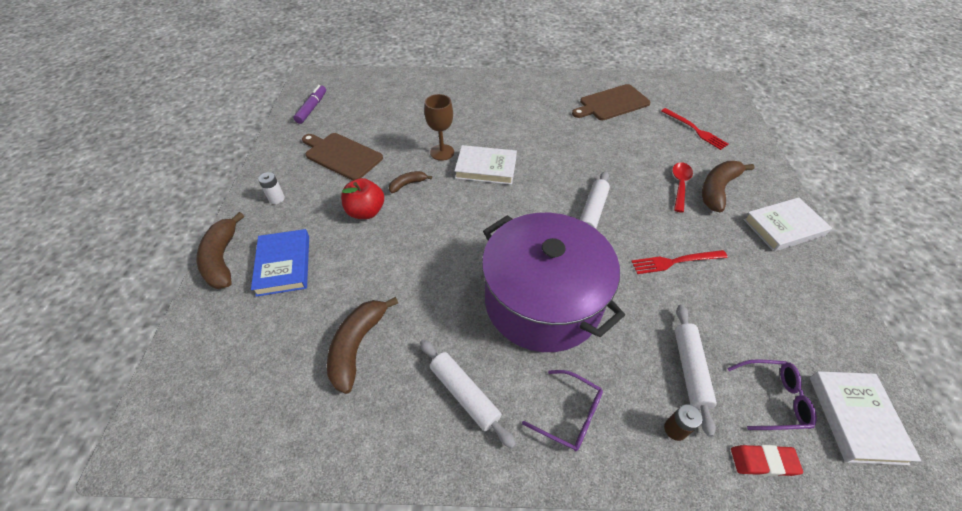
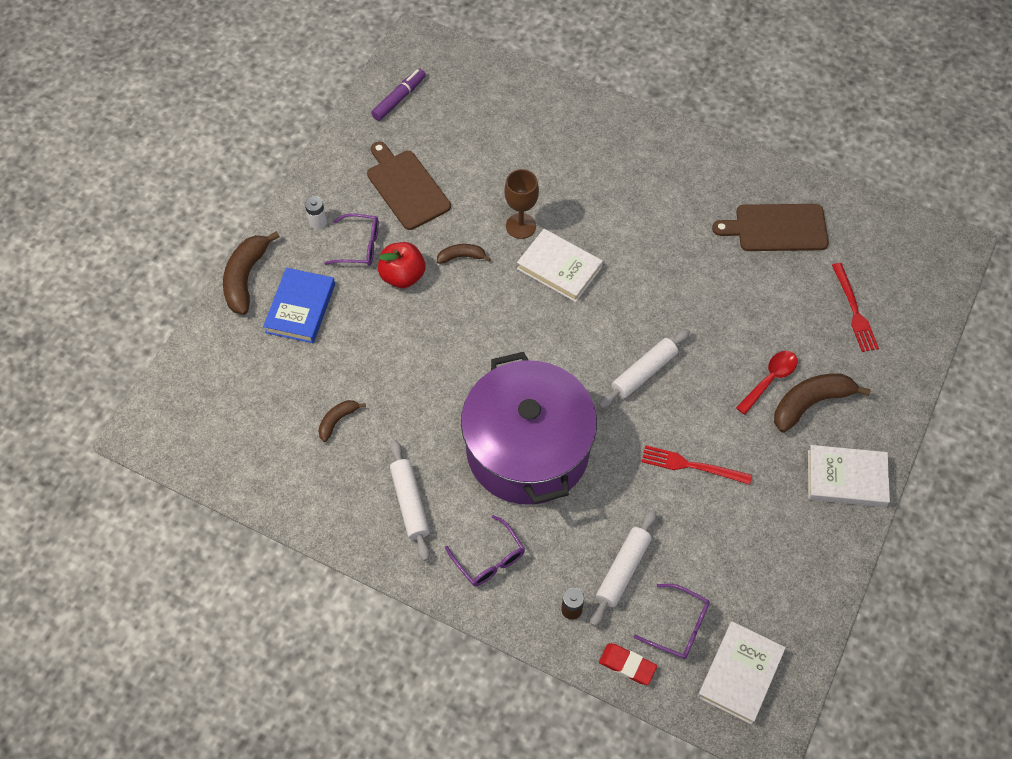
camera: 25 degrees right, 10 degrees up
(319, 203) = (359, 246): none -> purple glasses
(357, 346) = (337, 421): brown banana -> brown banana, size x0.55

